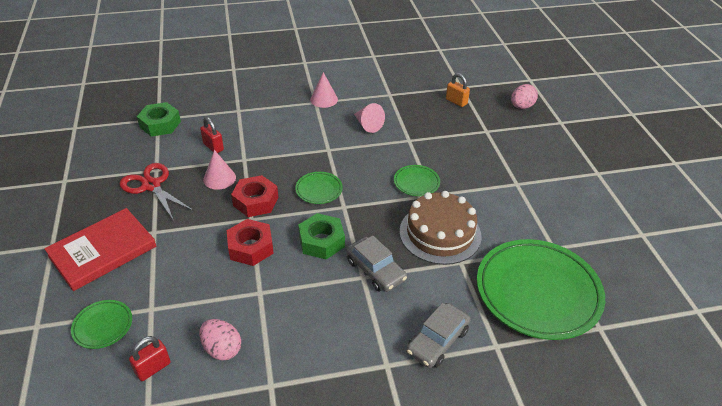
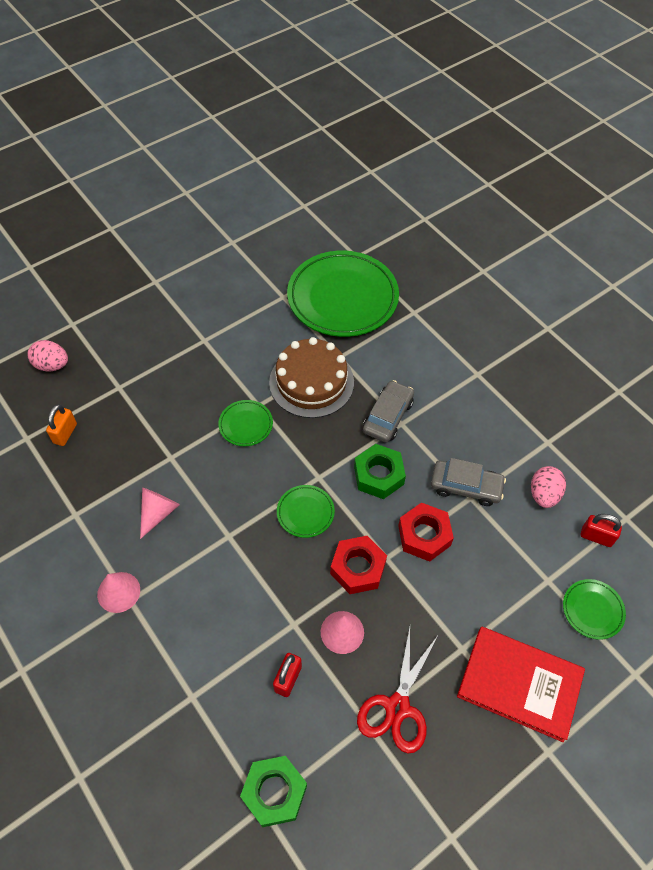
camera: 115 degrees left, 15 degrees up
(437, 341) = (434, 349): grey car -> grey car (466, 487)

